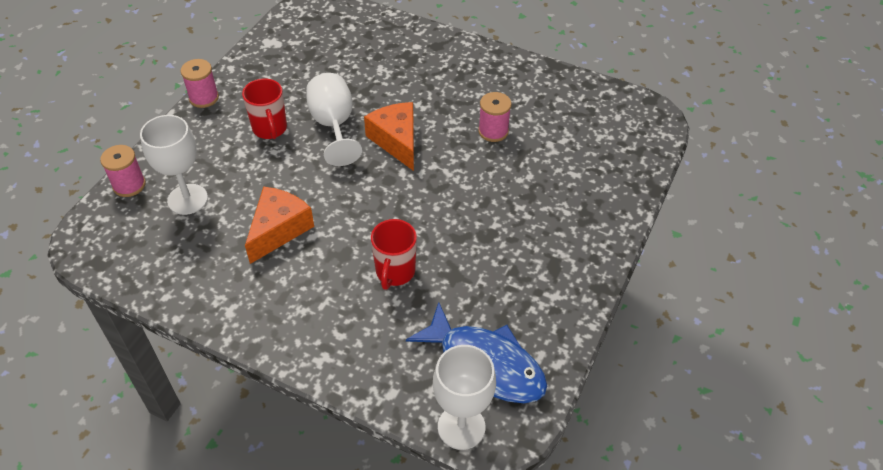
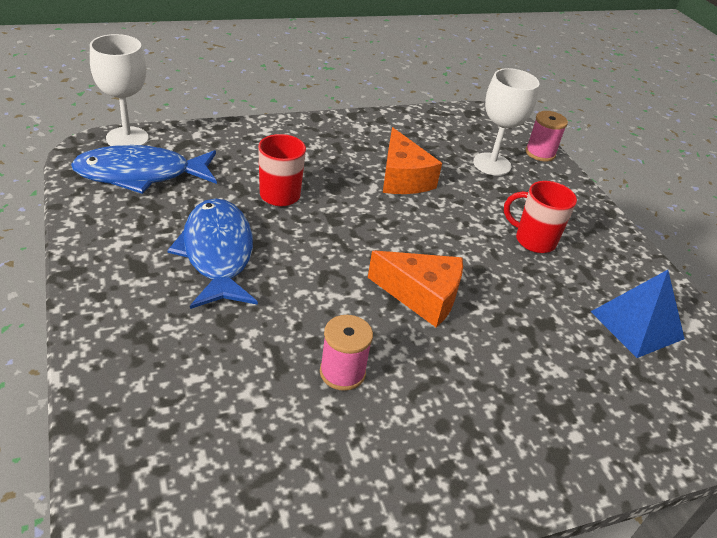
camera: 130 degrees right, 10 degrees down
(204, 98) = (623, 234): pink spool -> none
(301, 58) = (636, 325): none -> blue pyramid
(333, 125) = (494, 275): white goblet -> none
(492, 245) = (217, 253): none -> blue fish

